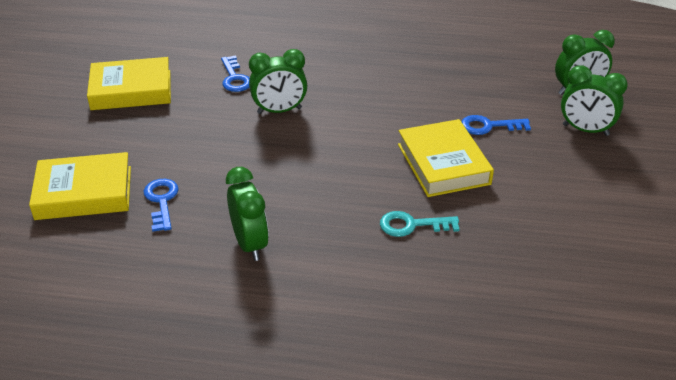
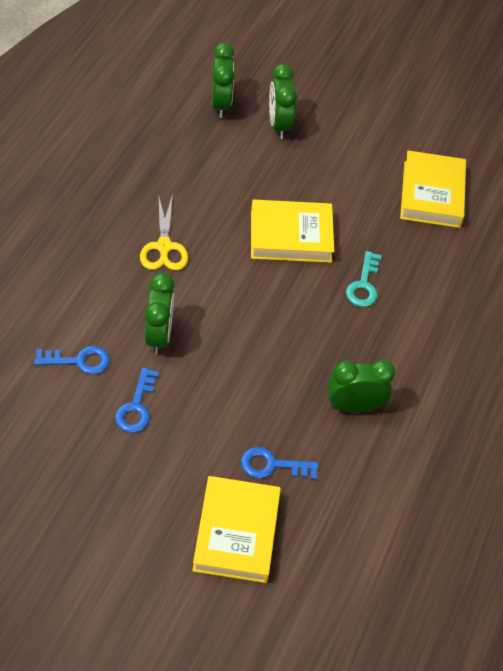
camera: 80 degrees left, 15 degrees up
(131, 90) = (58, 465): yellow book -> yellow book (431, 194)
(378, 94) = (164, 247): none -> yellow scissors
(489, 126) = (248, 185): blue key -> blue key (136, 406)
(585, 130) = (279, 124): green clock -> green clock turned 135 degrees clockwise

